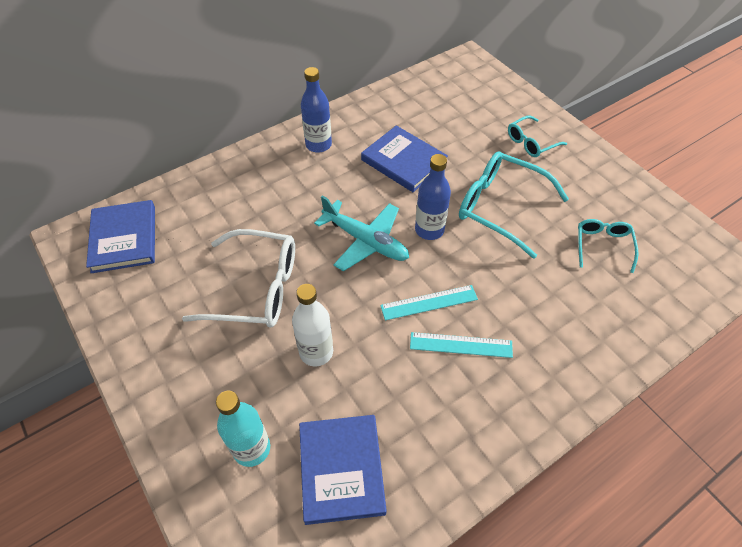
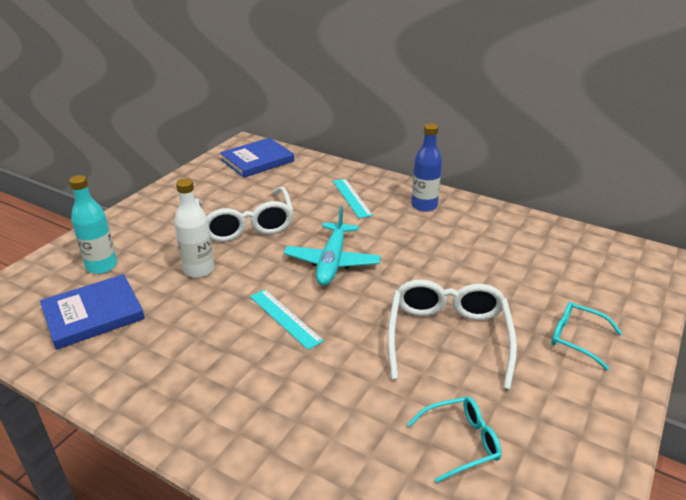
camera: 65 degrees right, 20 degrees down
(403, 161) = (451, 256): blue book -> none
(429, 230) = (375, 295): blue bottle -> none
(461, 345) = (246, 352): turquoise ruler -> turquoise ruler (351, 198)
(500, 207) = (448, 337): turquoise glasses -> white glasses

